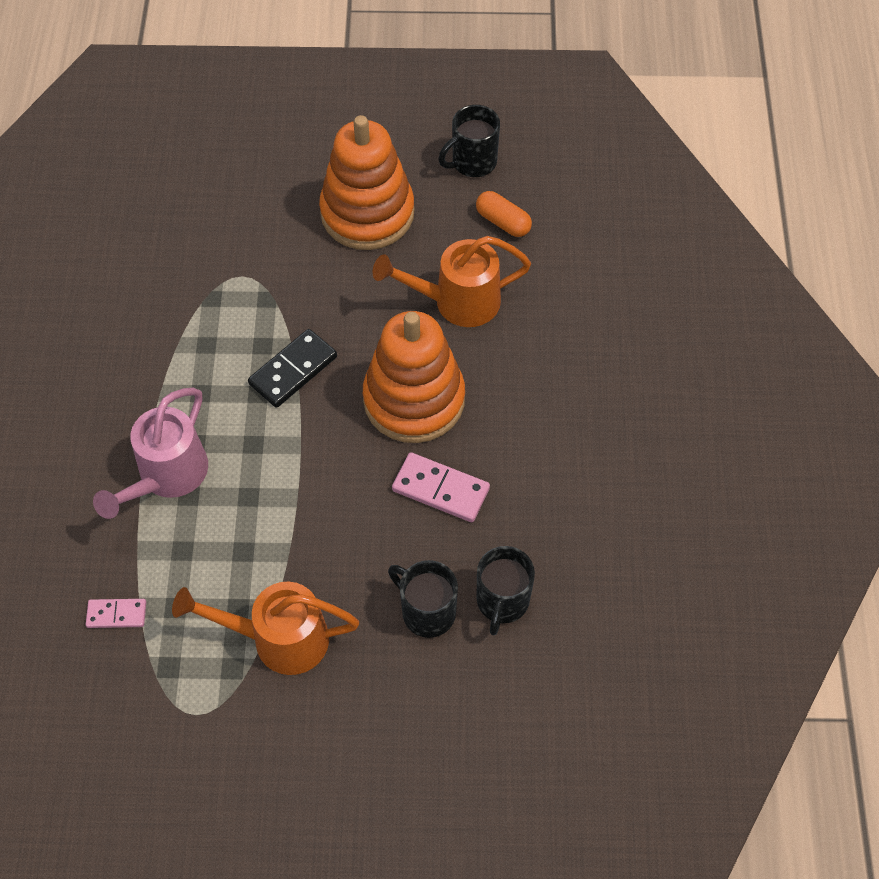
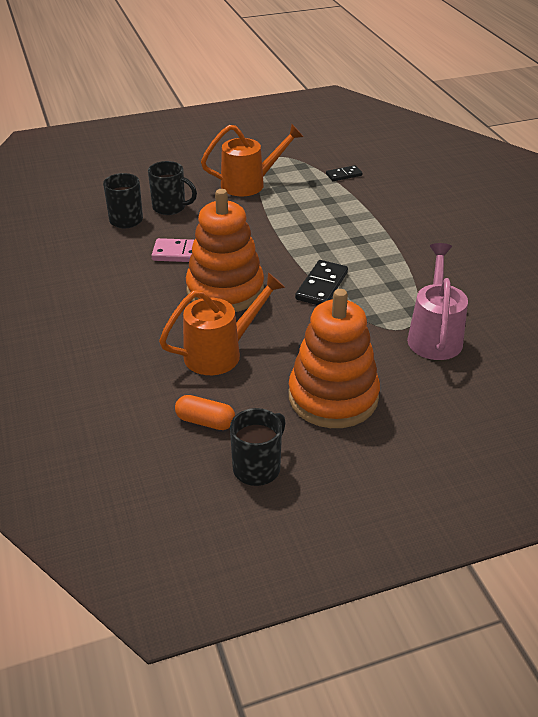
camera: 160 degrees right, 20 degrees down
(116, 614) = (344, 175): pink domino -> black domino
(167, 476) = (363, 224): pink watering can -> pink watering can (434, 335)

